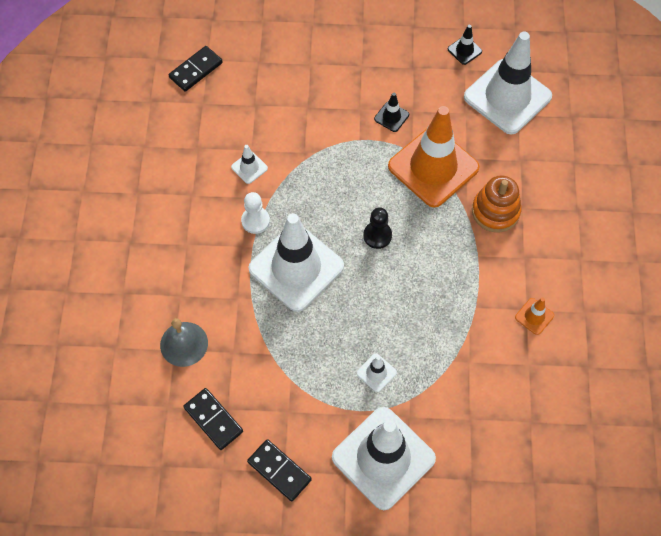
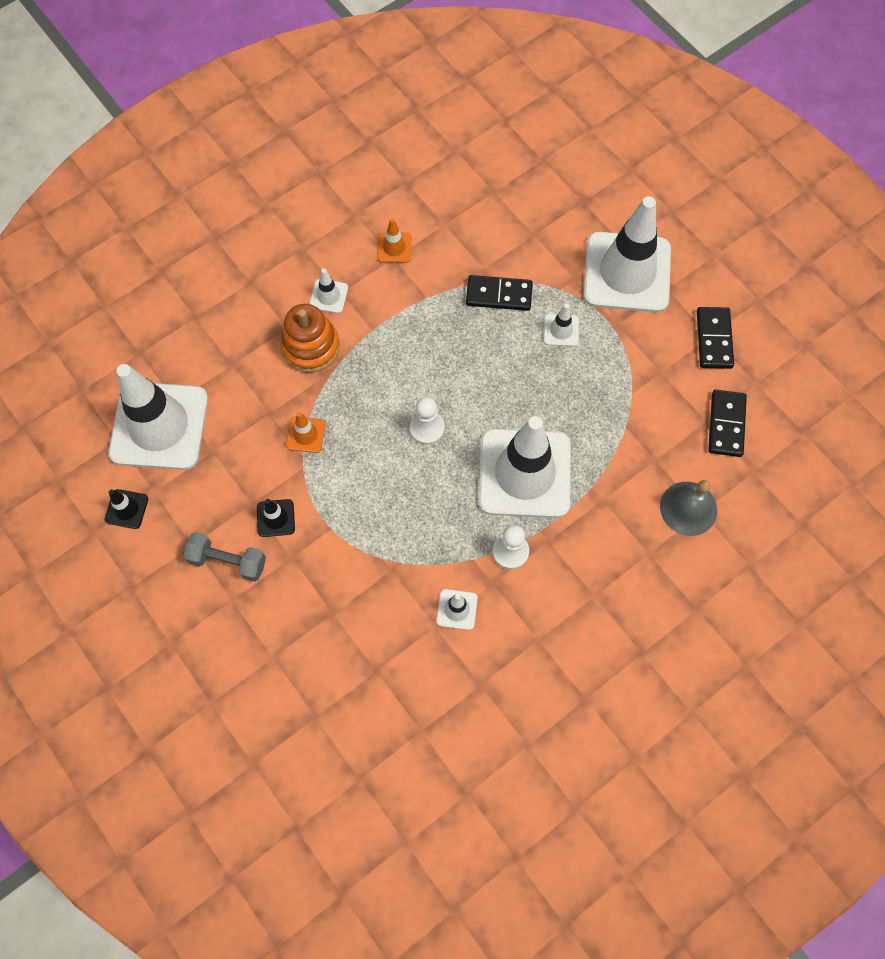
camera: 130 degrees left, 5 degrees up
(196, 70) = (384, 779): black domino -> black domino (499, 294)
(377, 235) = (427, 428): black pawn -> white pawn
(386, 78) = (228, 561): none -> grey dumbbell
(433, 167) = (305, 435): orange traffic cone -> orange traffic cone, size x0.40
(527, 248) = (328, 296): none -> white traffic cone

